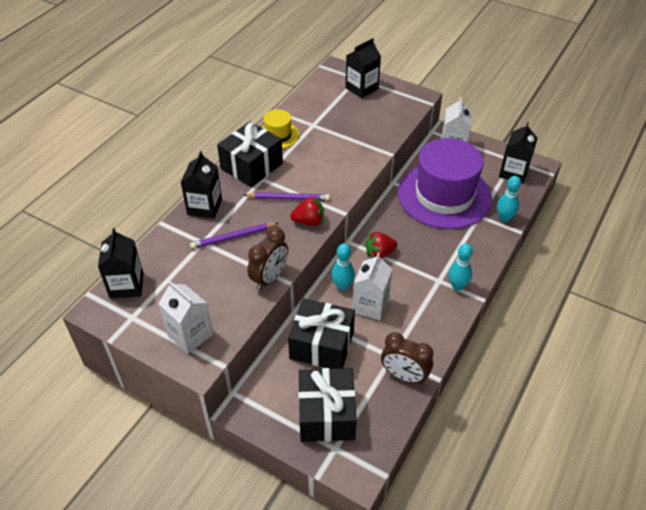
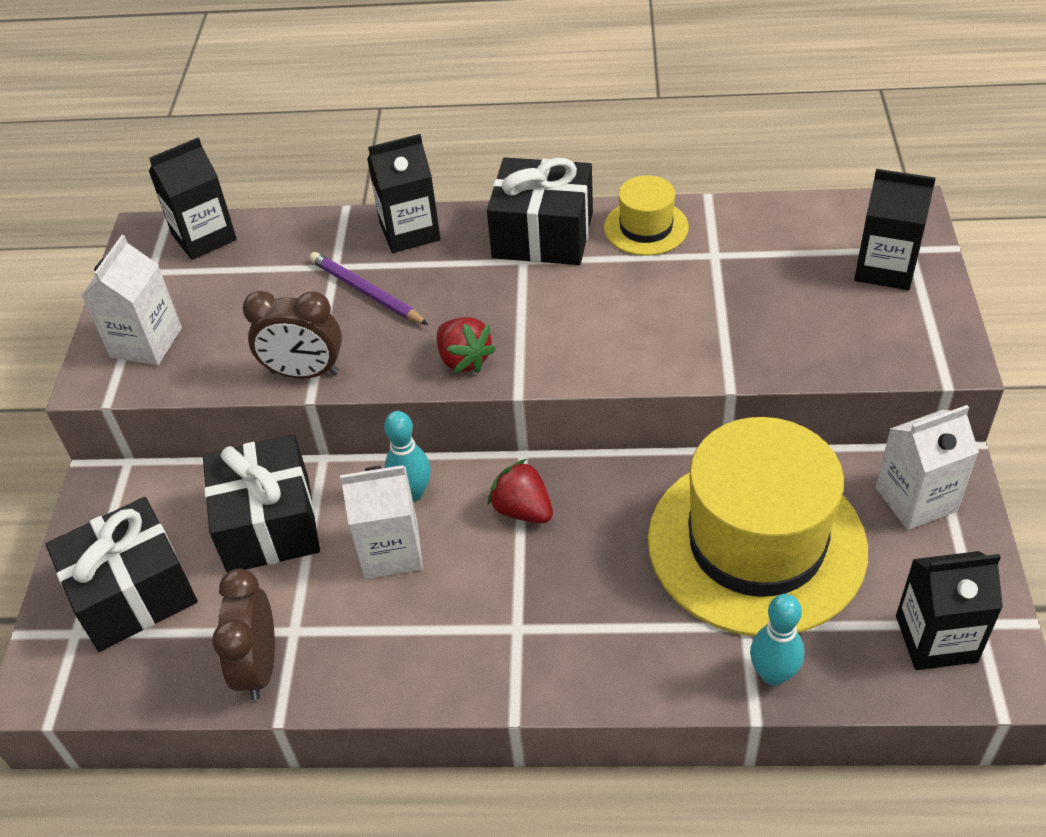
camera: 65 degrees right, 0 degrees up
(288, 198) = (499, 311): purple pencil -> none
(444, 195) = (756, 544): purple hat -> yellow hat
(457, 286) = (521, 664): turquoise bowling pin -> none

